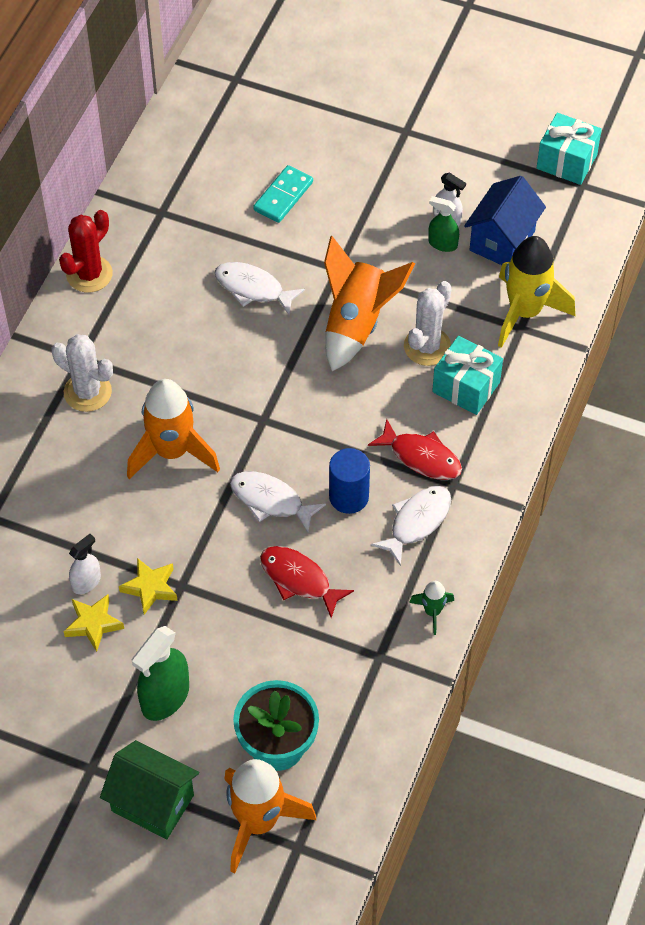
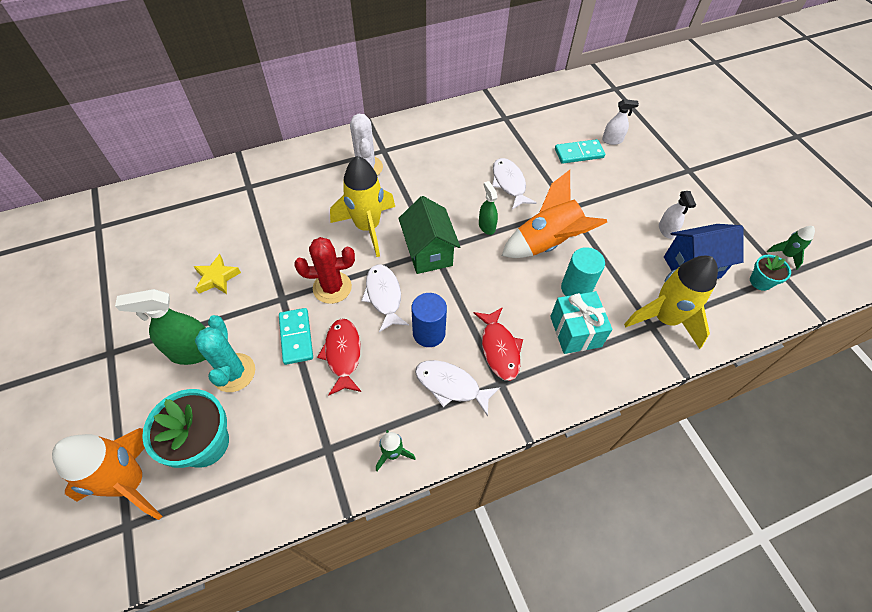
camera: 45 degrees right, 0 degrees up
(86, 582) = (243, 254): white spray bottle -> white spray bottle (612, 140)
(89, 274) = (435, 119): red cactus -> red cactus (332, 287)
(150, 588) = (266, 285): yellow star -> none
(152, 803) = (105, 406): green house -> green house (428, 252)
(172, 452) = (367, 227): orange rocket -> yellow rocket
(226, 678) = (234, 372): none -> turquoise cactus
(240, 603) = (296, 337): none -> turquoise domino
(417, 522) = (451, 385): white fish -> white fish turned 150 degrees counterclockwise
(427, 346) = (576, 288): white cactus -> turquoise cylinder
(442, 244) = (649, 241): green spray bottle -> green spray bottle (486, 226)
(566, 161) = (785, 255): turquoise gift -> green rocket
(568, 208) = (760, 281): none -> turquoise flower pot

